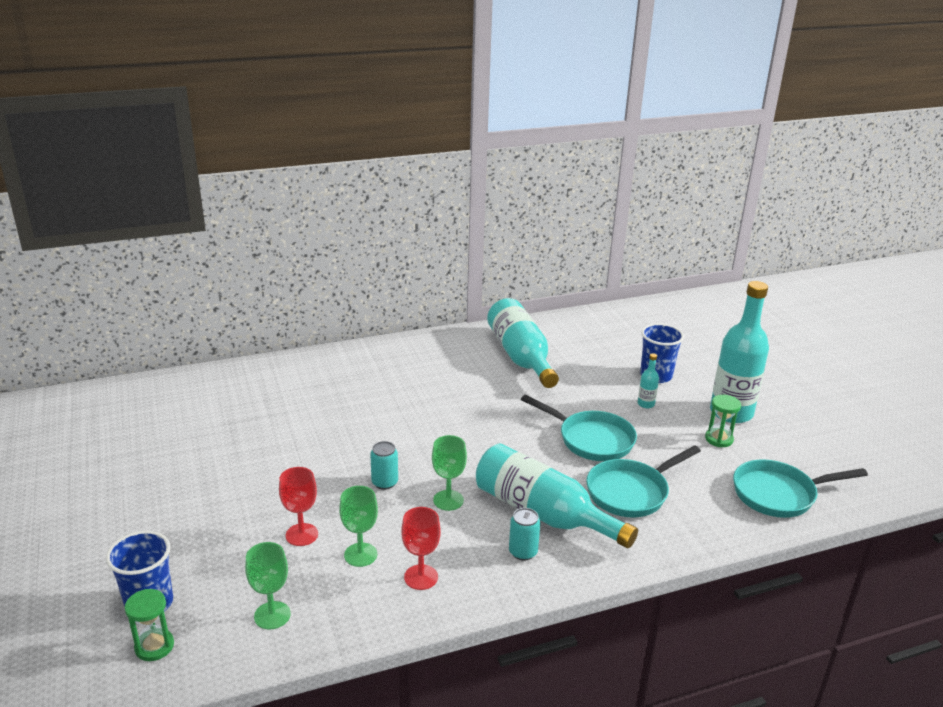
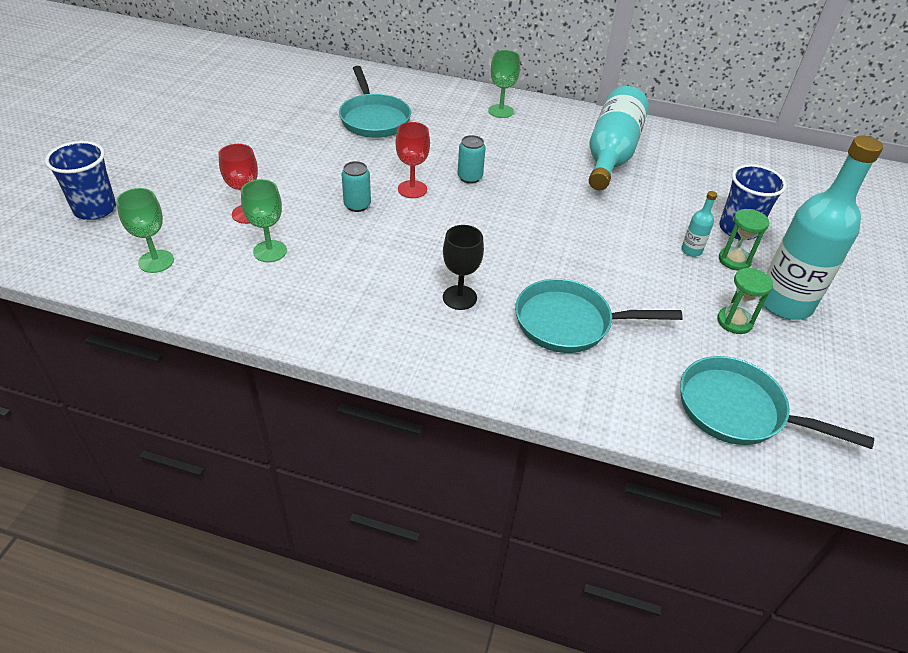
camera: 35 degrees right, 15 degrees up
(154, 646) = (62, 240): green hourglass -> green hourglass (734, 260)
(421, 577) = (292, 293): red goblet -> red goblet (412, 189)
(448, 500) = (390, 244): green goblet -> green goblet (501, 111)
(523, 552) = (400, 320): turquoise can -> turquoise can (470, 177)
(543, 513) = (459, 297): turquoise bottle -> black goblet
(591, 439) = (589, 257): turquoise pan -> turquoise pan (374, 119)

